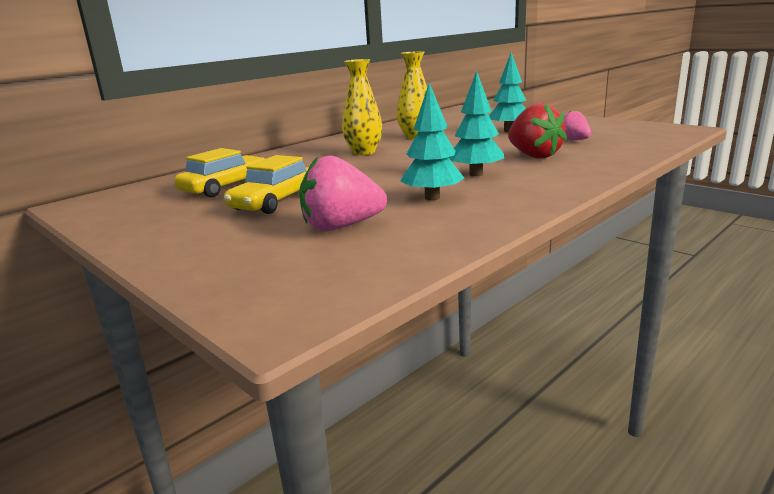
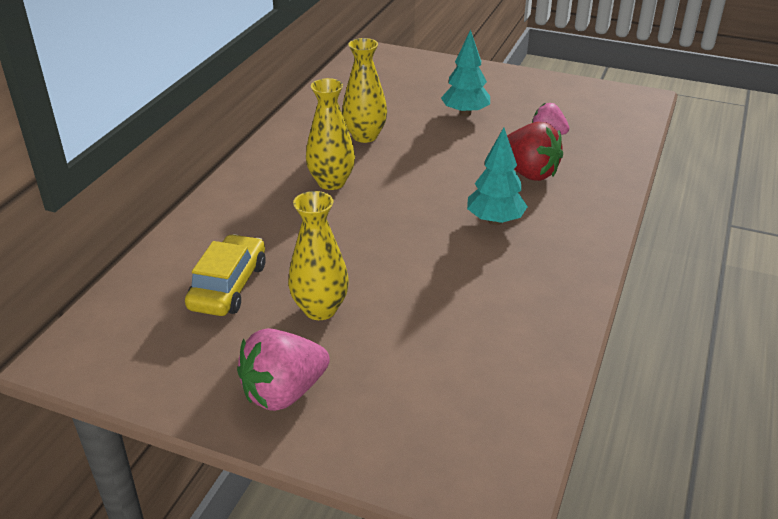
camera: 25 degrees left, 15 degrees up
(274, 201) = (320, 309): yellow car -> yellow vase
(341, 227) = (435, 345): pink strawberry -> pink strawberry (284, 392)
(432, 198) = (484, 275): turquoise tree -> none

